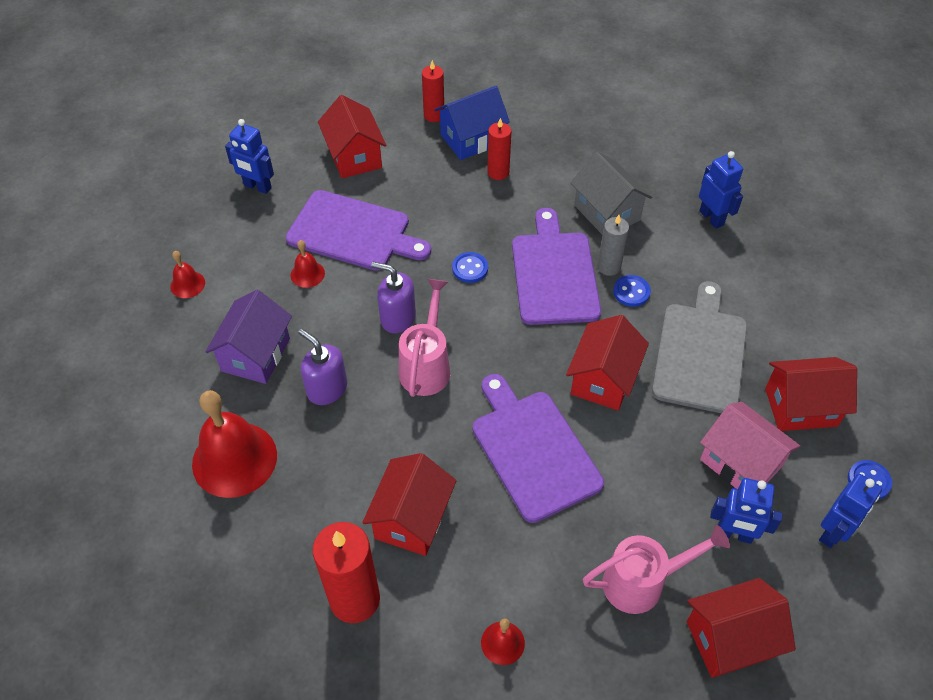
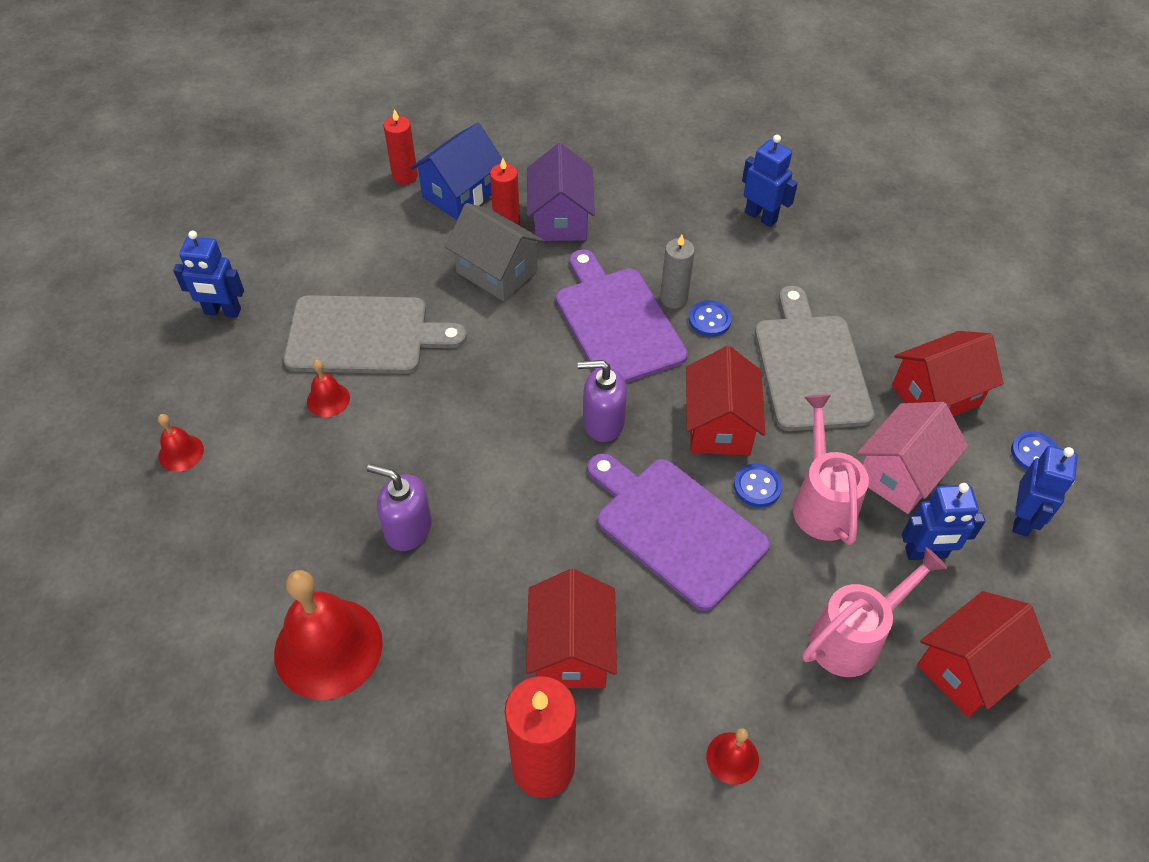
camera: 20 degrees left, 0 degrees up
(256, 354) = (303, 513): purple house -> purple house (560, 219)
(353, 232) = (364, 335): purple cutting board -> grey cutting board
(354, 156) = (329, 246): red house -> none
(397, 318) = (458, 421): purple soap dispenser -> purple soap dispenser (603, 422)
(426, 366) = (515, 468): pink watering can -> pink watering can (821, 502)
(470, 268) = (519, 342): blue button -> blue button (757, 486)
(607, 213) = (647, 239): grey house -> grey house (497, 271)
(740, 463) = (900, 474): pink house -> pink house turned 75 degrees counterclockwise

